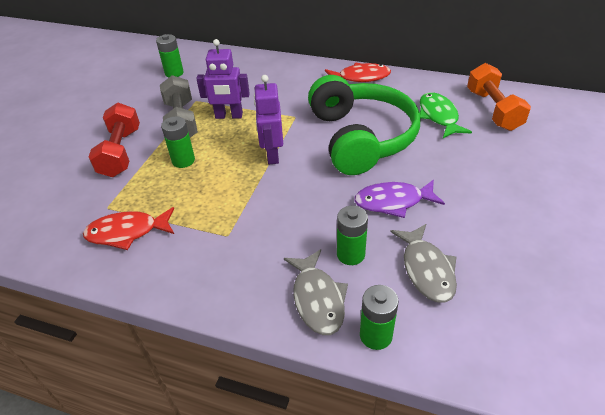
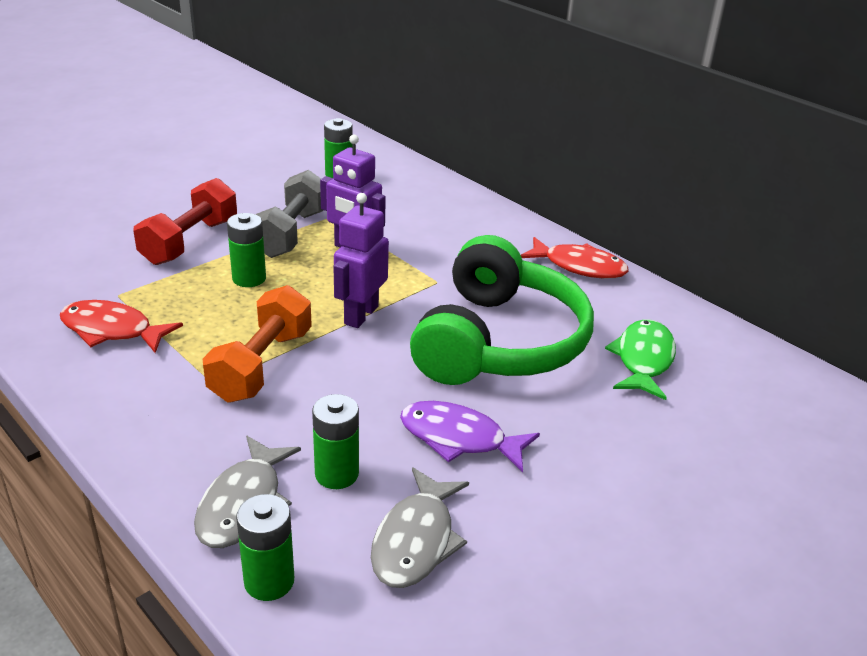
camera: 25 degrees right, 10 degrees down
(493, 110) = (740, 385): orange dumbbell -> orange dumbbell (262, 365)

